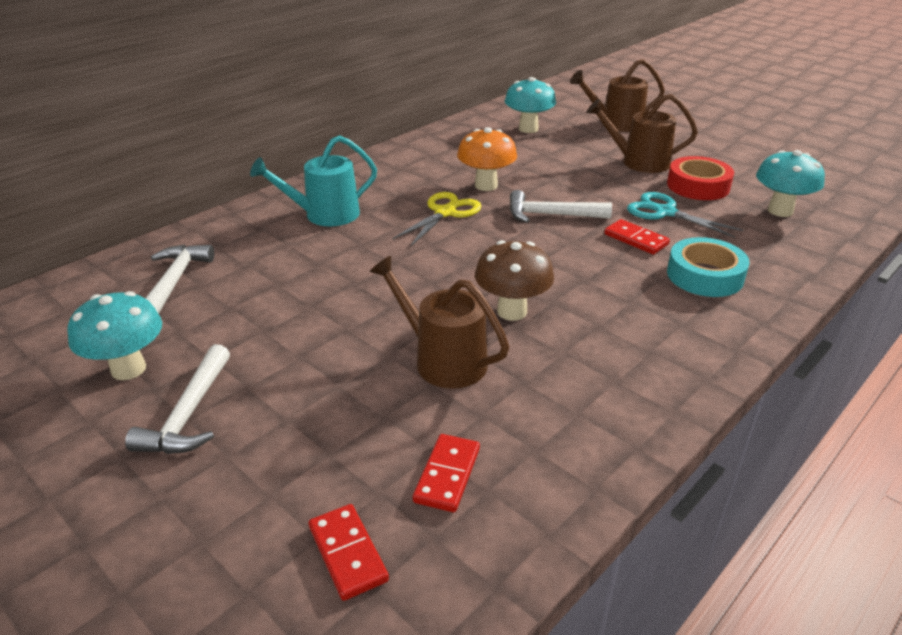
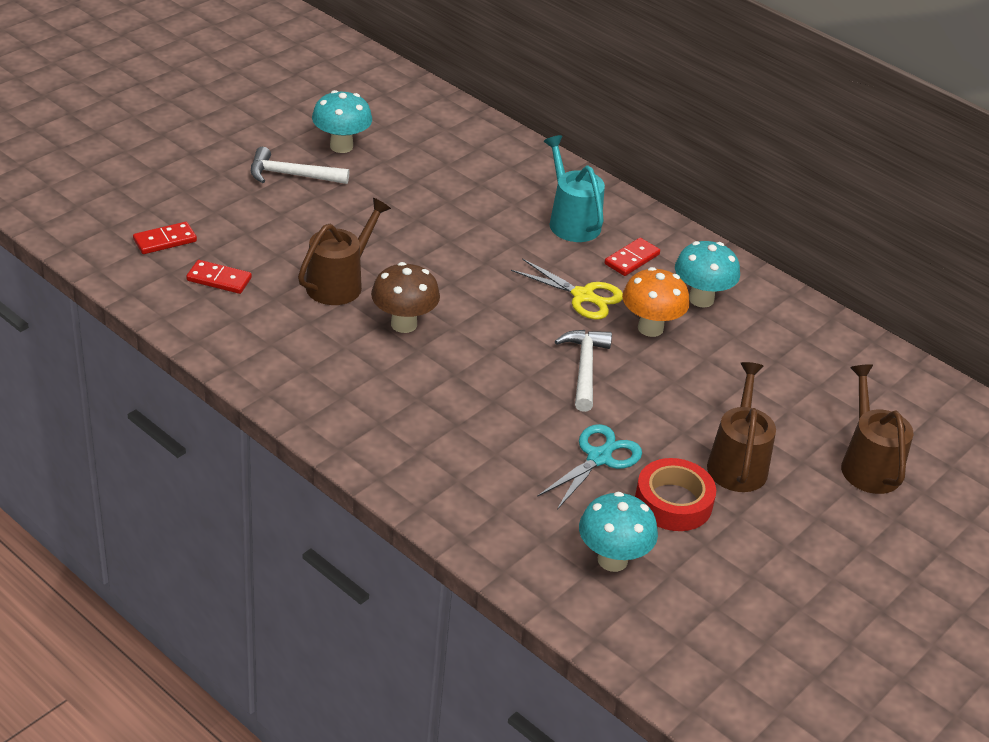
camera: 85 degrees right, 5 degrees up
(175, 281) = (454, 152): white hammer -> none
(528, 129) = (826, 378): turquoise mushroom -> turquoise mushroom (701, 299)
(636, 239) = (534, 423): red domino -> red domino (632, 259)
(705, 276) = (462, 457): turquoise tape -> none

